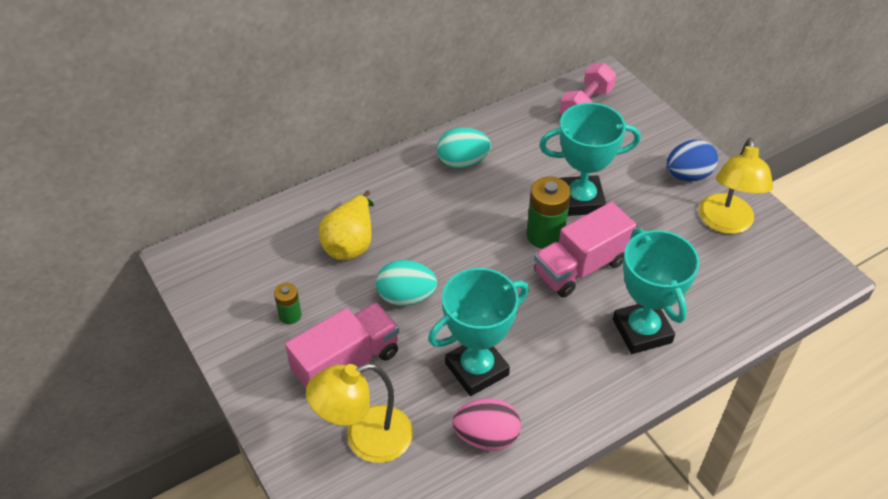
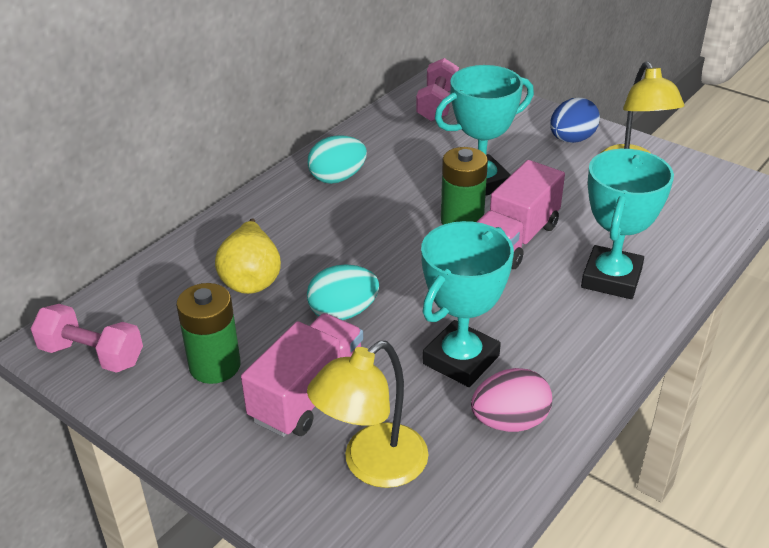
camera: 20 degrees left, 10 degrees down
(208, 278) = (92, 355): none -> pink dumbbell
(290, 315) = (215, 366): green battery -> green battery, size x1.80
(642, 331) = (611, 278): turquoise trophy -> turquoise trophy turned 60 degrees clockwise

